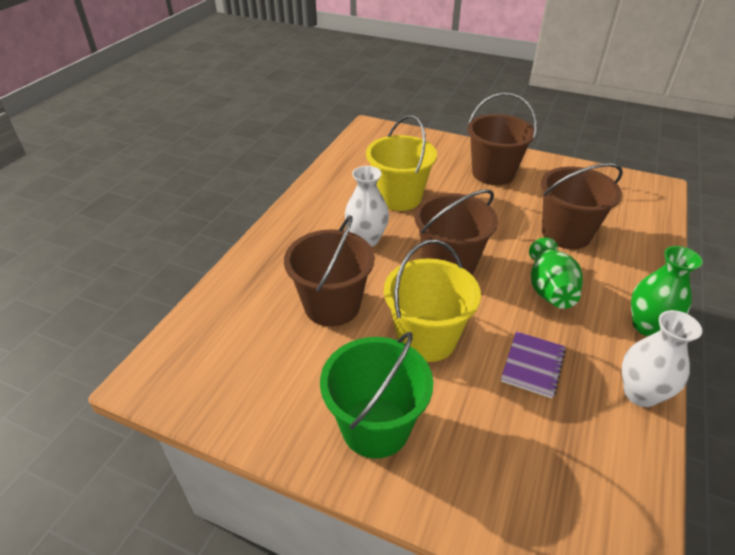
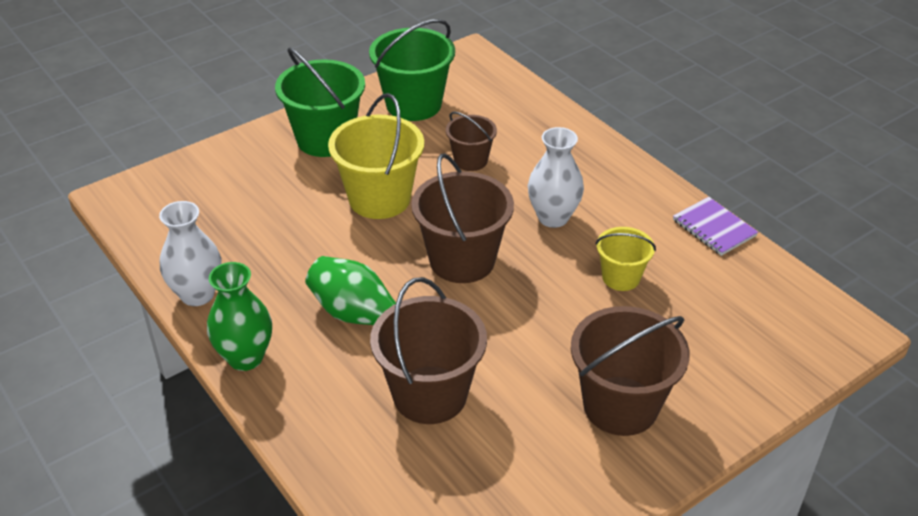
camera: 120 degrees right, 0 degrees up
(269, 383) = (413, 104): none -> green bucket
(332, 305) = (470, 160): brown bucket -> brown bucket, size x0.57
(399, 197) = (621, 277): yellow bucket -> yellow bucket, size x0.57
(532, 365) = (290, 246): purple notebook -> purple notebook (714, 228)

